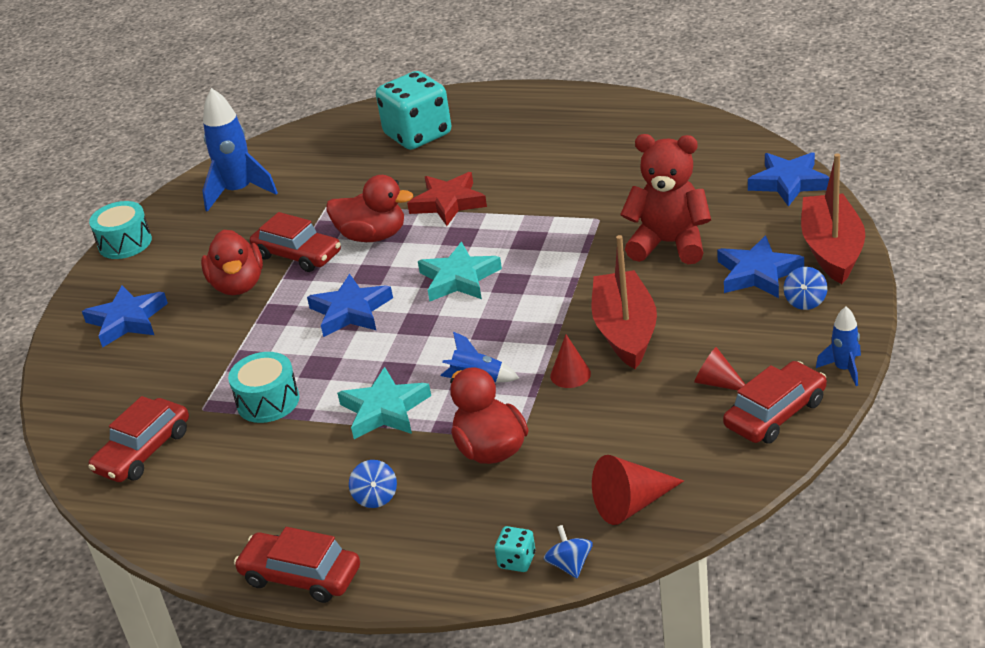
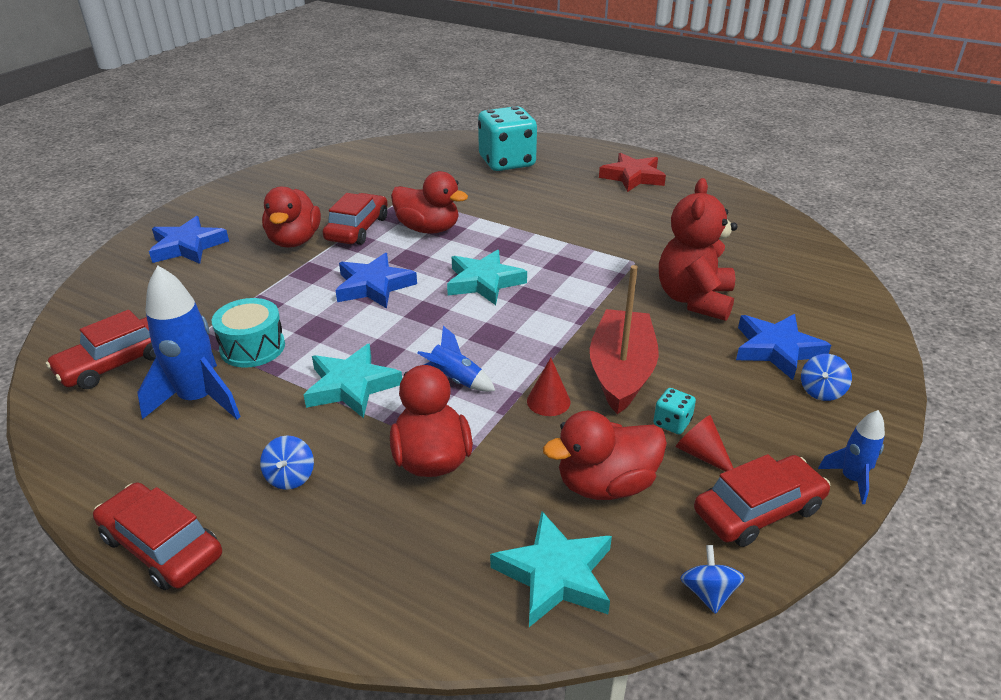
camera: 10 degrees right, 0 degrees up
(125, 243) = (230, 188): turquoise drum -> none
(239, 192) = (342, 171): blue rocket -> blue rocket (198, 399)
(297, 255) = (357, 229): red car -> red car turned 120 degrees counterclockwise
(448, 203) = (506, 218): red star -> red star (633, 177)
(517, 560) = (395, 607): turquoise dice -> turquoise dice (672, 423)
(570, 565) = (452, 634): blue spinning top -> blue spinning top (708, 593)
(631, 504) = (555, 575): red cone -> turquoise star
(646, 428) = (605, 484): none -> red duck
(669, 244) = (694, 300): red teddy bear -> red teddy bear turned 105 degrees counterclockwise
(789, 183) = (829, 273): blue star -> none
(832, 250) = (861, 346): red boat -> none

